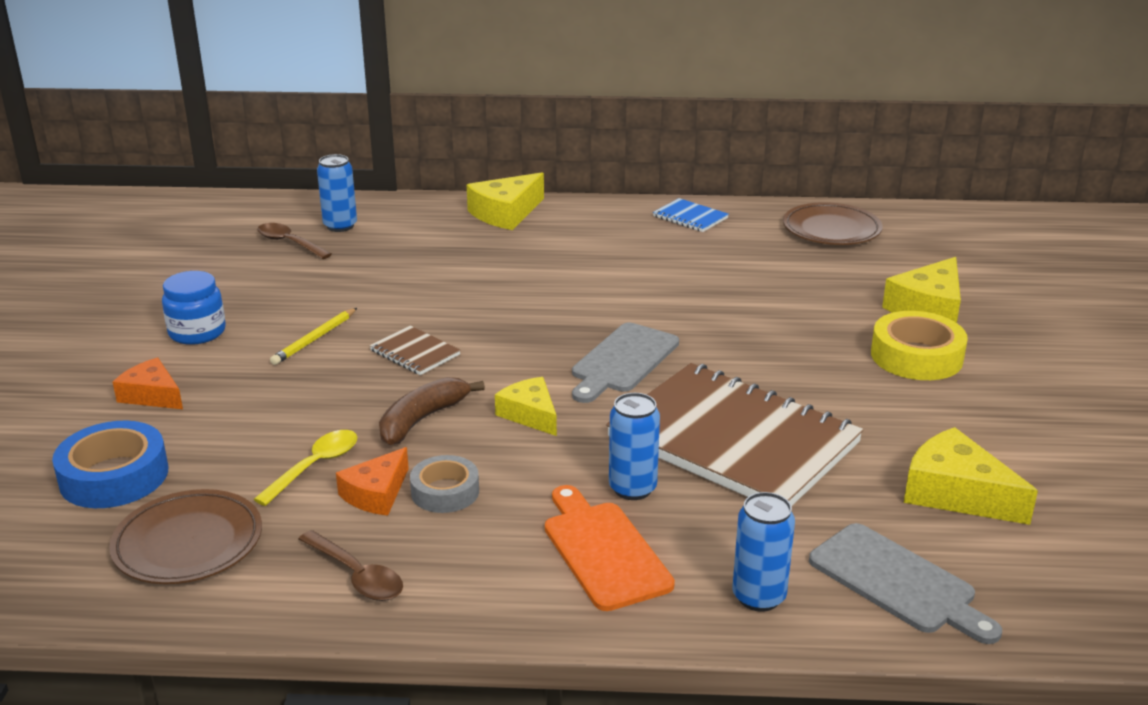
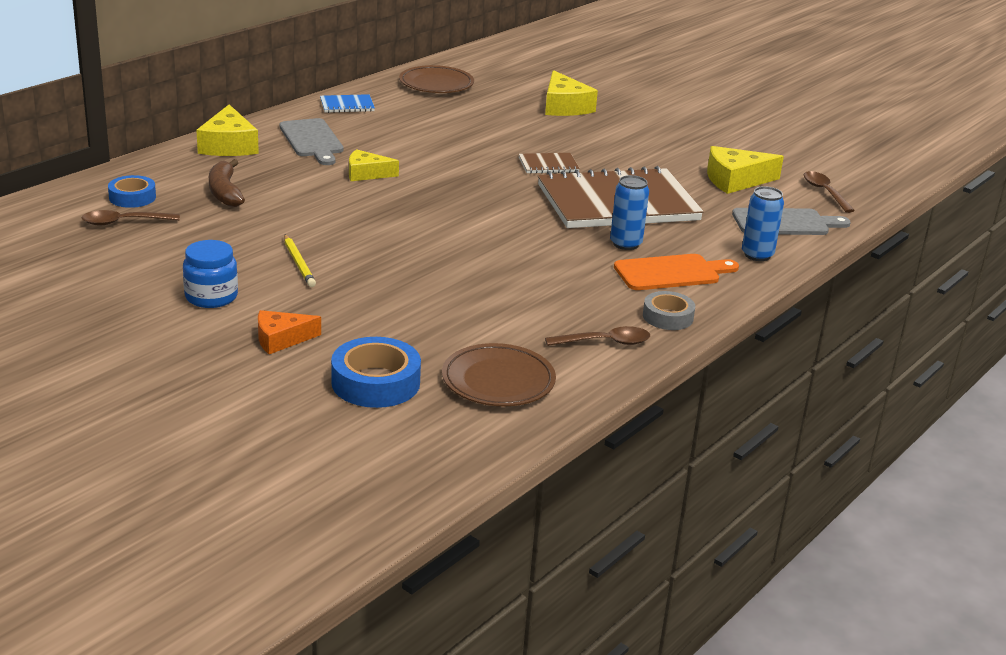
camera: 55 degrees left, 0 degrees up
(315, 466) = (468, 316): yellow spoon -> none
(340, 226) = (132, 197): blue can -> blue tape
(376, 494) = (528, 309): orange cheese -> none
(415, 353) = (376, 241): brown notebook -> brown notebook (548, 165)
(422, 419) = (464, 268): brown banana -> brown banana (225, 192)
(445, 492) = (555, 290): grey tape -> grey tape (667, 317)
(530, 414) = (509, 238): yellow cheese -> yellow cheese (366, 174)
(603, 551) = (671, 273): orange cutting board -> orange cutting board turned 150 degrees clockwise
(622, 361) = (490, 193): grey cutting board -> grey cutting board (312, 140)
(916, 356) = (606, 131): yellow tape -> none
(1062, 579) = (824, 192): none -> brown spoon

